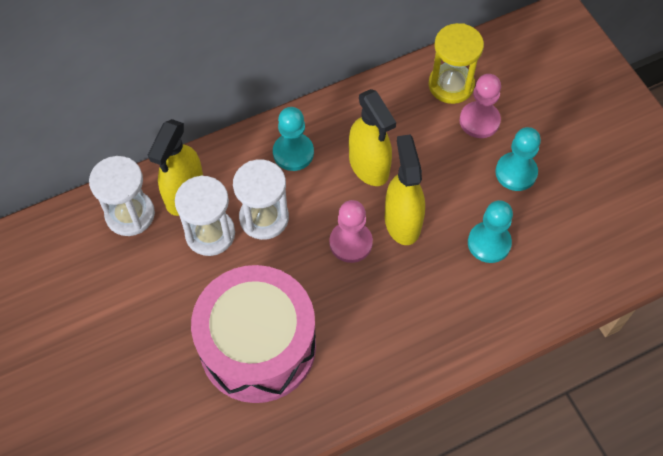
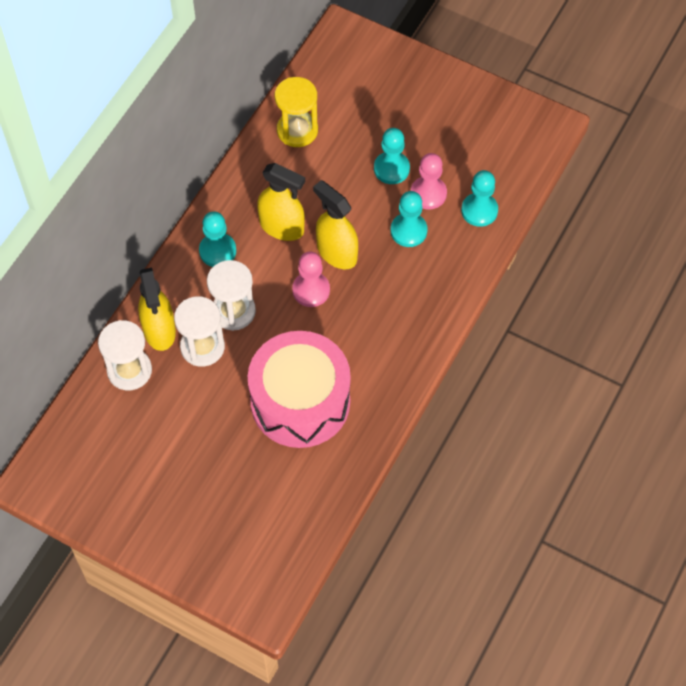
camera: 35 degrees left, 0 degrees up
(479, 121) = (338, 145): pink pawn -> pink pawn (428, 193)
(576, 266) = (479, 210): none -> turquoise pawn

